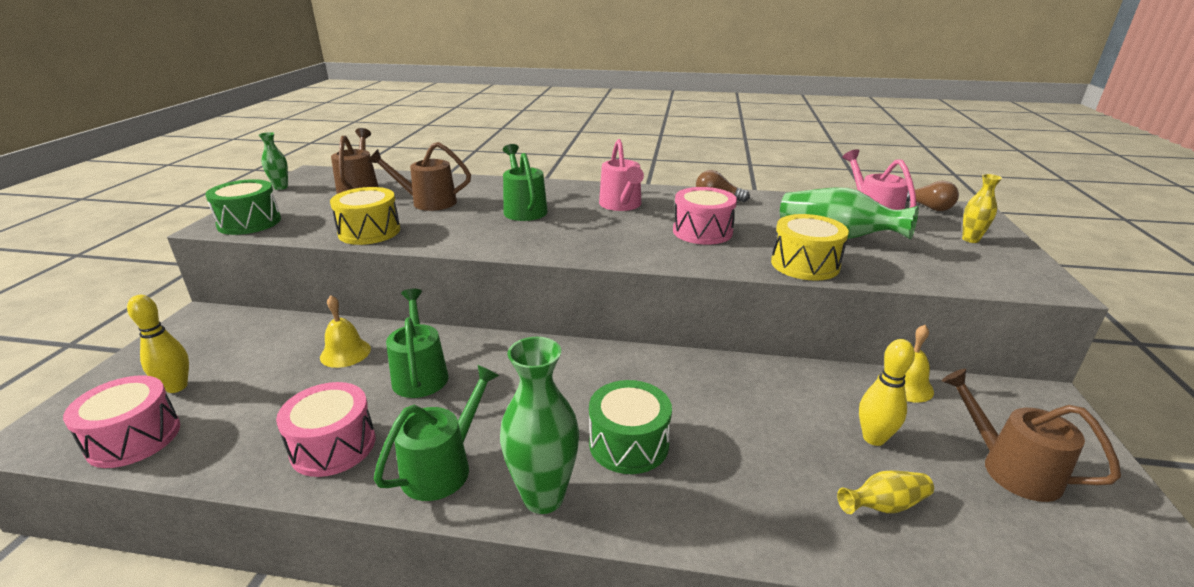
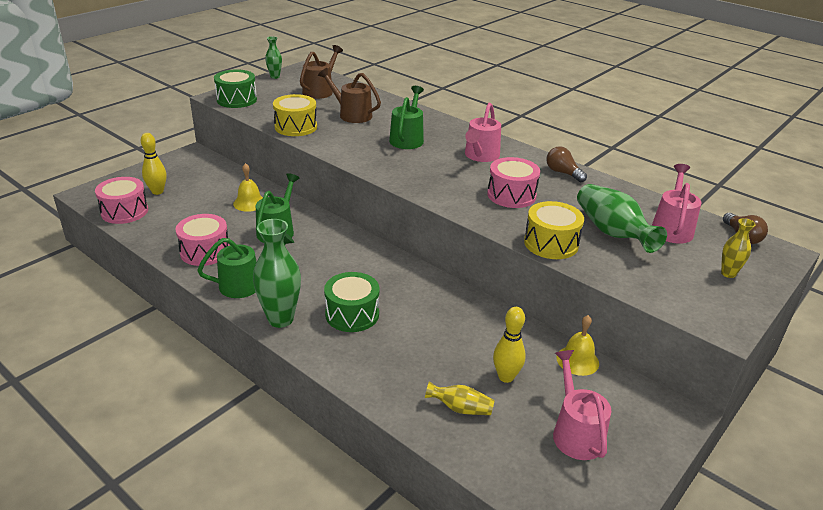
camera: 30 degrees right, 5 degrees up
(1010, 468) = (575, 432): brown watering can -> pink watering can

